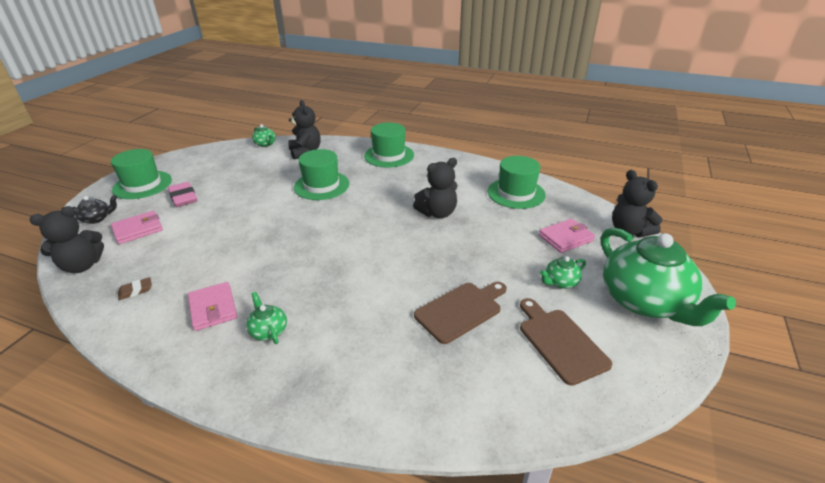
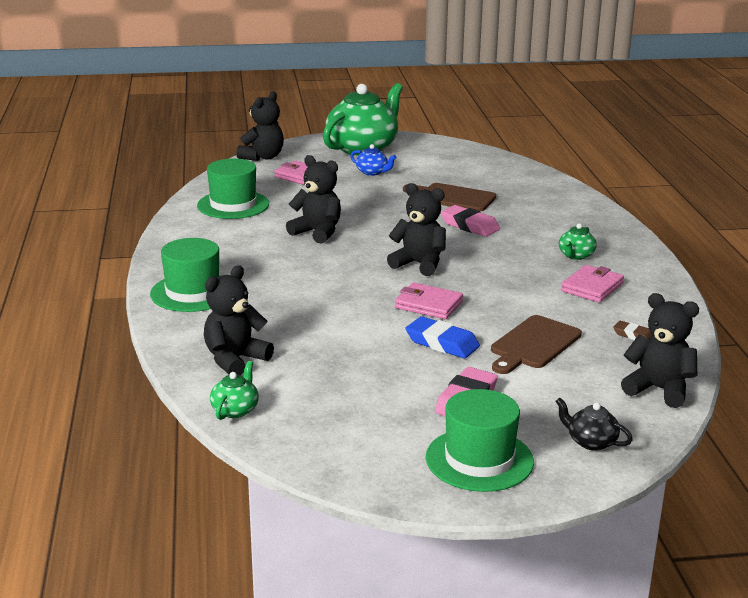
camera: 120 degrees left, 10 degrees down
(138, 229) = (564, 393): pink wallet -> pink wallet (428, 305)
(240, 210) = (442, 343): none -> blue eraser
(321, 185) = (325, 312): green hat -> none
(344, 238) = (419, 264): none -> black teddy bear
(387, 292) = (469, 226): none -> pink eraser
(560, 282) = (372, 172): green teapot -> blue teapot
(560, 342) = (442, 166): brown cutting board -> brown cutting board (533, 344)

